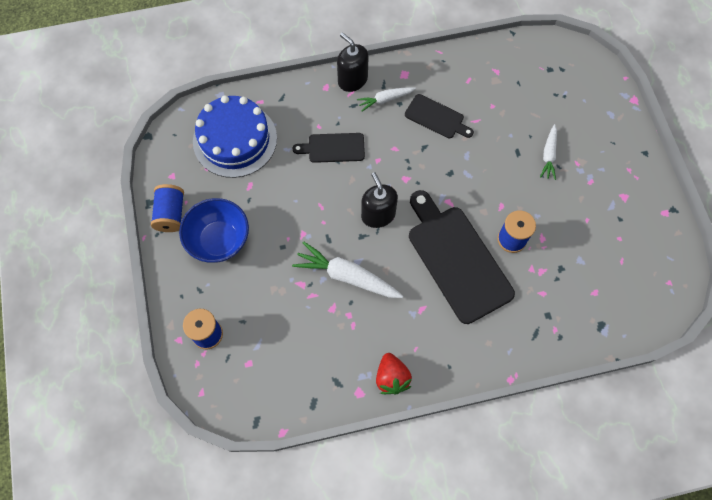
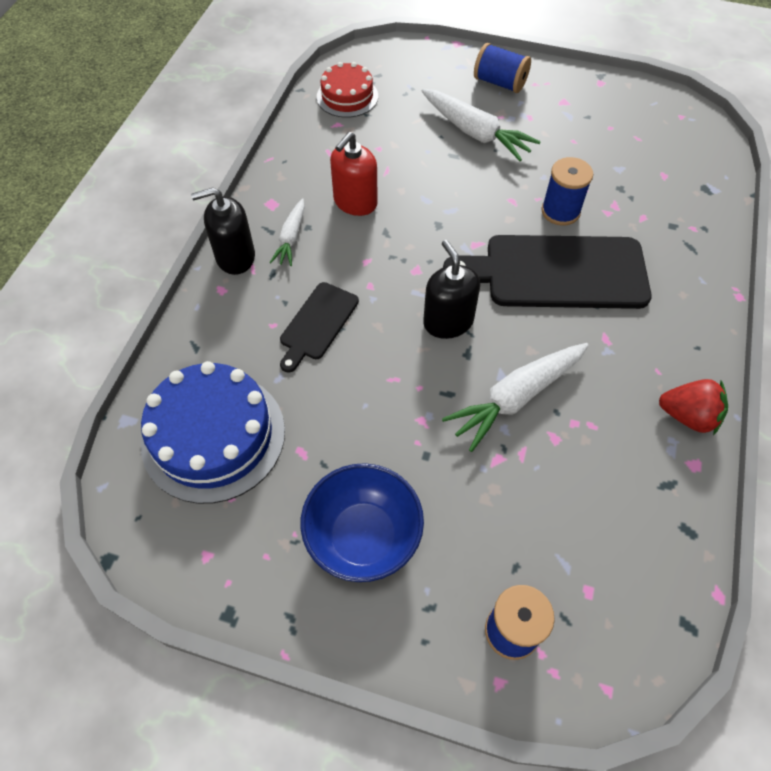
camera: 60 degrees left, 10 degrees down
(171, 214) = (272, 589): blue spool -> blue spool (500, 83)
(378, 215) = (448, 322): black soap dispenser -> black soap dispenser turned 60 degrees clockwise
(436, 117) = (355, 202): black cutting board -> red soap dispenser
(526, 62) = (347, 96): none -> red cake
(548, 155) = (475, 133): white carrot -> white carrot, size x1.72

